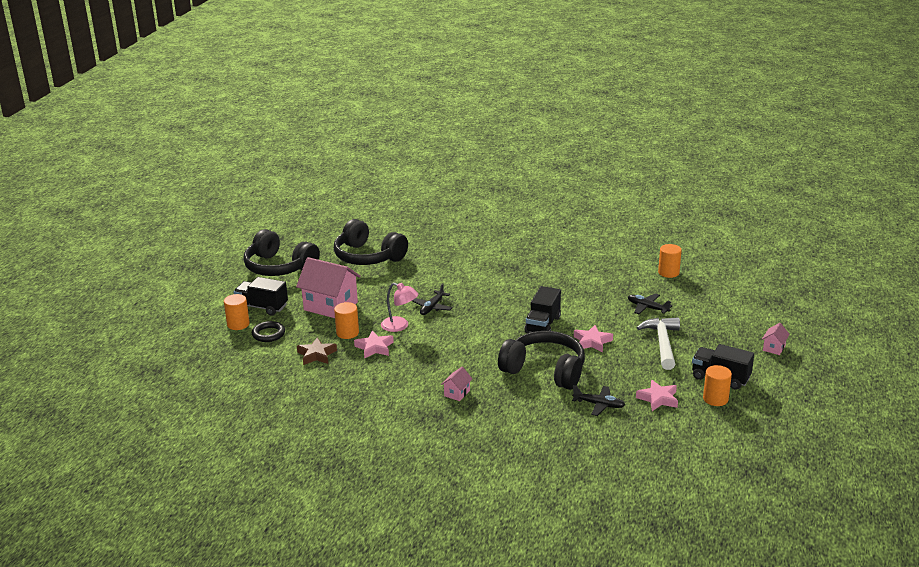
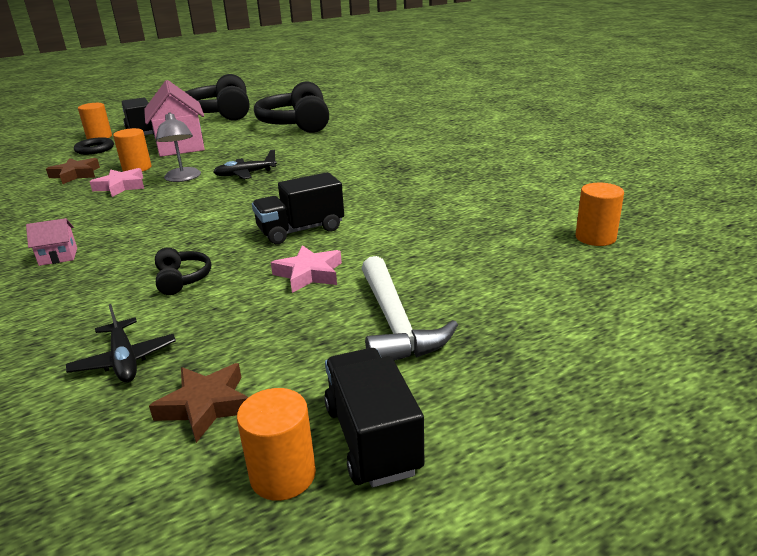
camera: 45 degrees right, 0 degrees up
(400, 326) = (183, 178): pink lamp -> grey lamp
(545, 371) = (182, 279): black headphones -> black headphones, size x0.43
(647, 308) = (473, 266): black plane -> none
(658, 399) = (205, 406): pink star -> brown star
(662, 343) = (395, 324): white hammer -> white hammer turned 120 degrees clockwise
(774, 348) = (593, 447): pink house -> none

